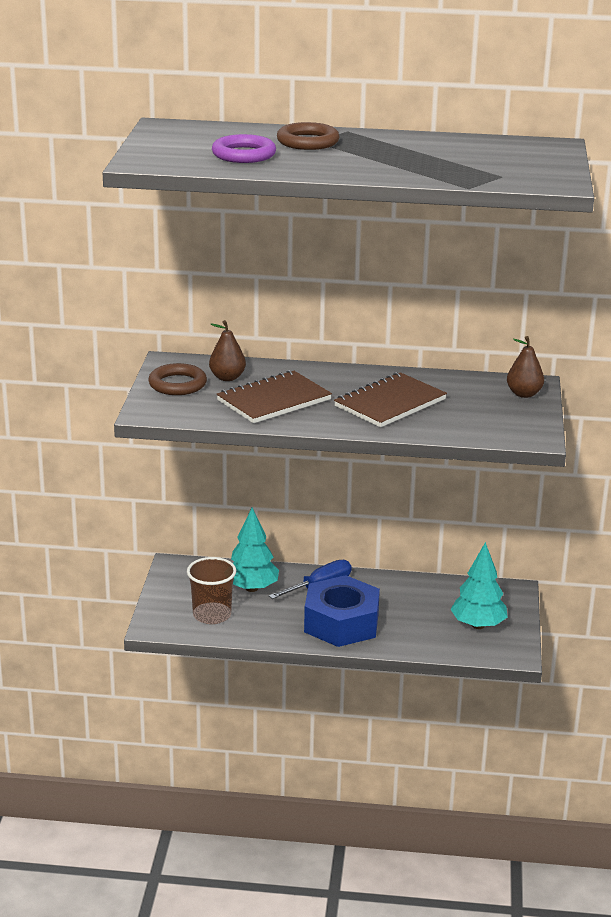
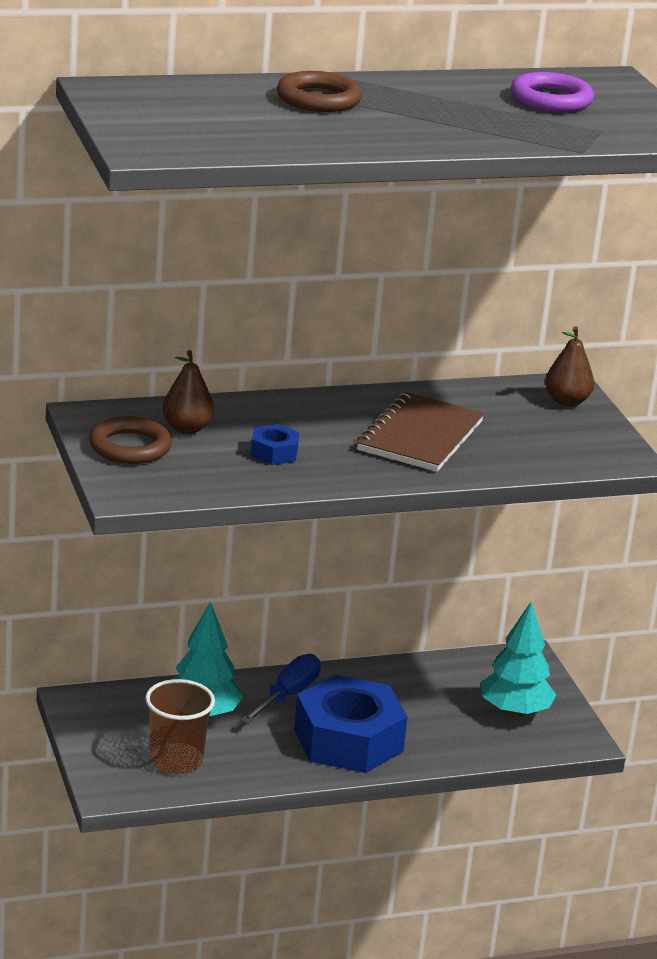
camera: 25 degrees left, 0 degrees up
(244, 154) = (262, 126): purple ring -> purple ring (551, 99)
(274, 400) = (274, 452): brown notebook -> blue nut

